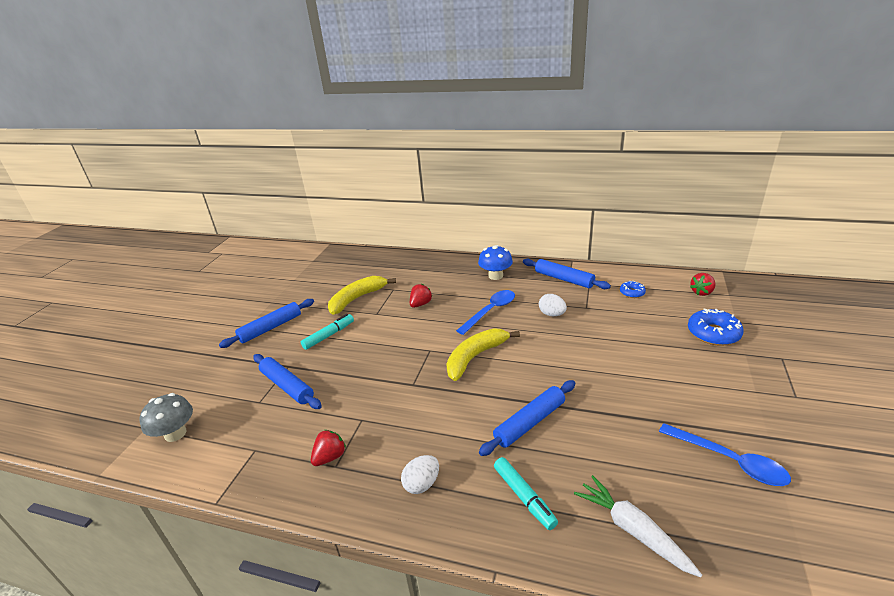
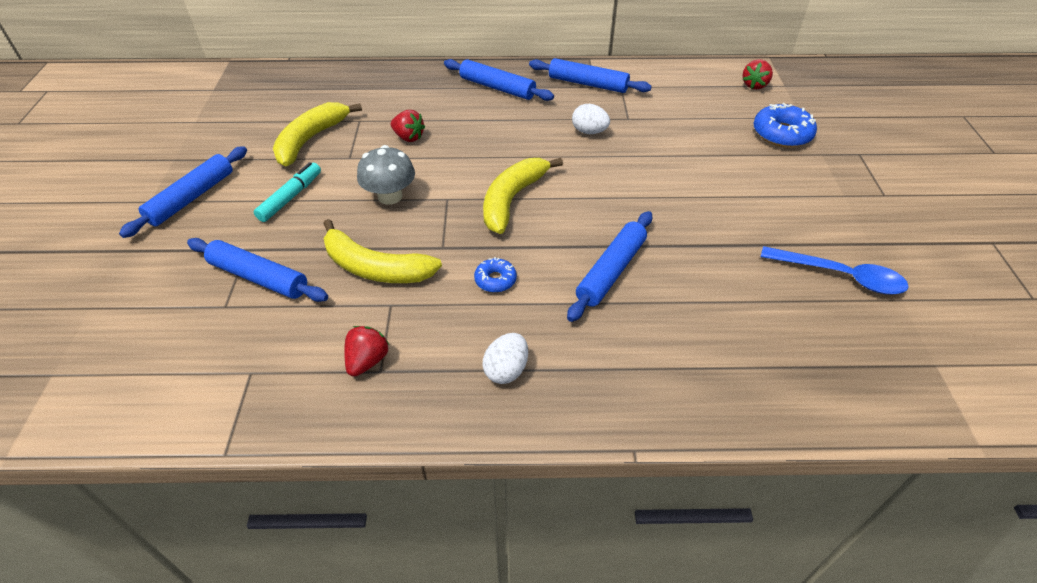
camera: 20 degrees left, 15 degrees up
(175, 434) = (108, 374): grey mushroom -> grey mushroom (390, 196)
(362, 392) = (375, 268): none -> yellow banana
(420, 304) = (408, 137): red strawberry -> red strawberry turned 105 degrees clockwise
(490, 311) = (509, 137): blue spoon -> none
(495, 276) = (497, 87): blue mushroom -> blue rolling pin
(524, 496) = (636, 359): turquoise marker -> none
(632, 293) = (676, 94): blue donut -> blue donut (495, 280)
(632, 530) = (766, 370): white carrot -> none

